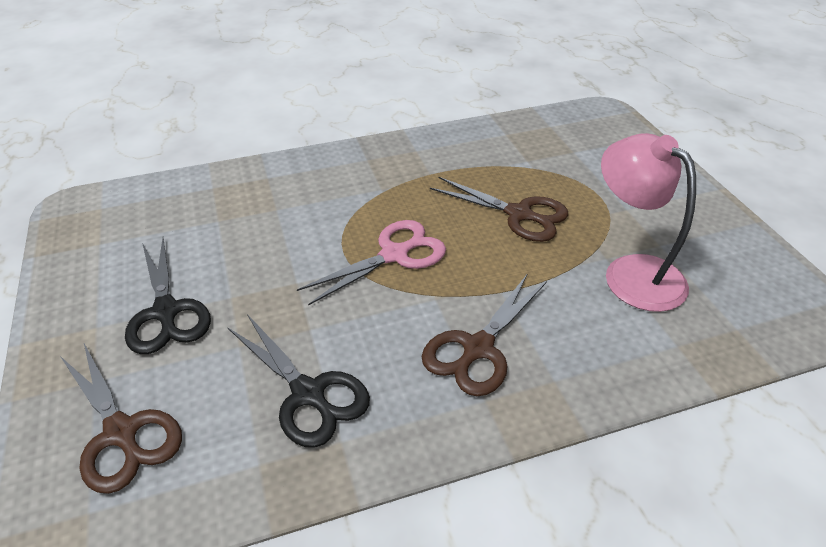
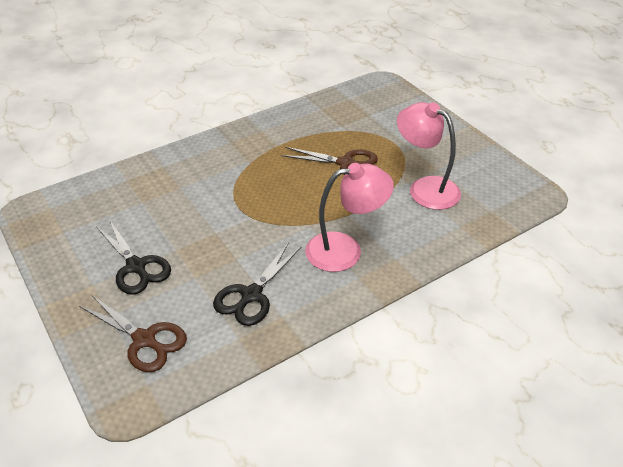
camera: 15 degrees left, 0 degrees up
(308, 393) = (251, 295): black scissors -> black scissors turned 90 degrees clockwise
(394, 255) = (273, 204): pink scissors -> none
(478, 348) = (345, 250): brown scissors -> pink lamp

